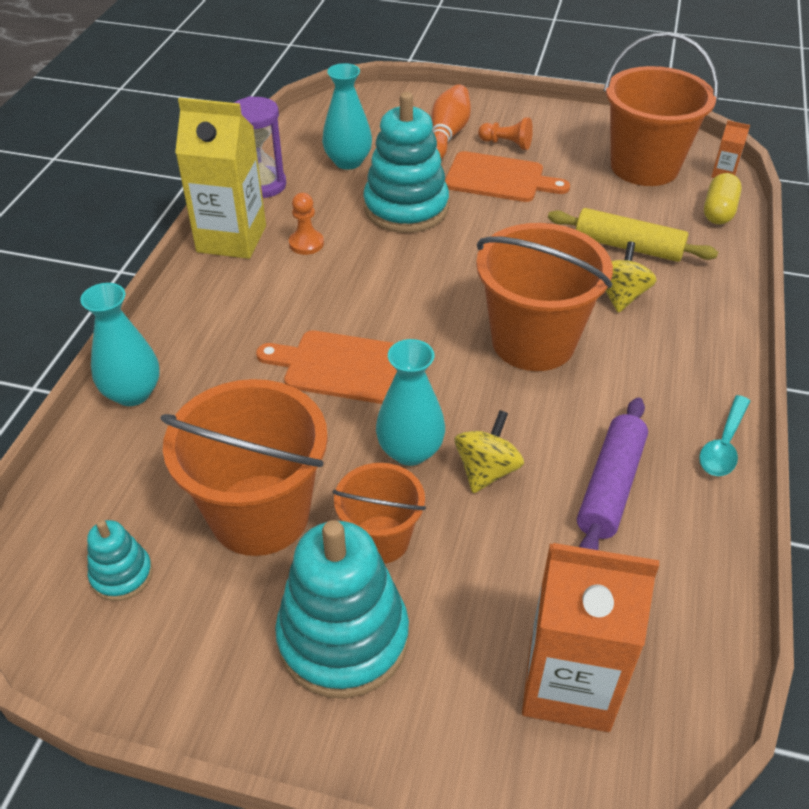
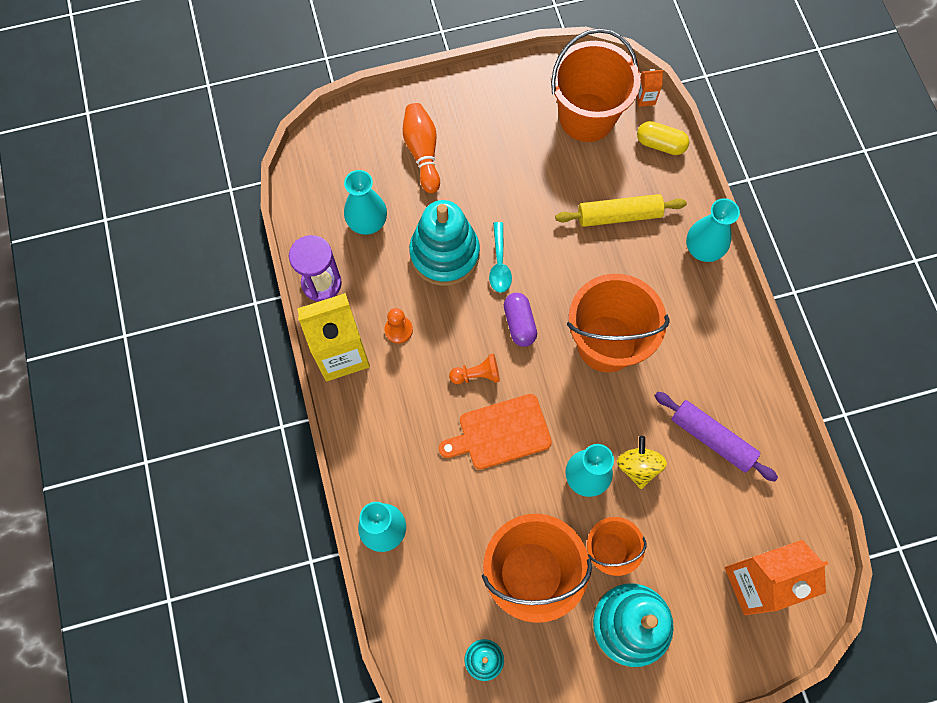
camera: 30 degrees left, 25 degrees up
(442, 287) = (519, 323): none -> purple capsule
(499, 178) = (491, 185): orange cutting board -> none
(506, 144) = (473, 139): orange pawn -> orange pawn (477, 375)
(610, 486) = (712, 438): purple rolling pin -> purple rolling pin turned 45 degrees counterclockwise
(620, 296) = (638, 269): yellow spinning top -> none
(717, 308) = (703, 249): none -> turquoise vase
(718, 211) = (660, 144): yellow capsule -> yellow capsule turned 60 degrees counterclockwise
(723, 445) = (758, 370): turquoise spoon -> turquoise spoon (499, 264)

